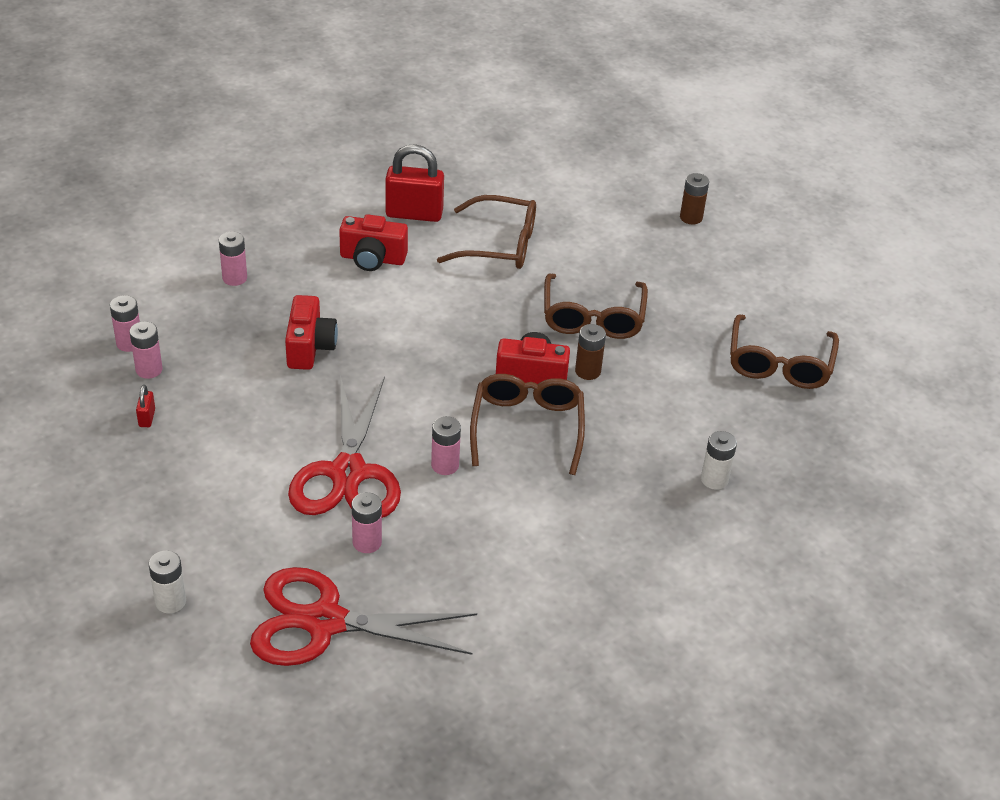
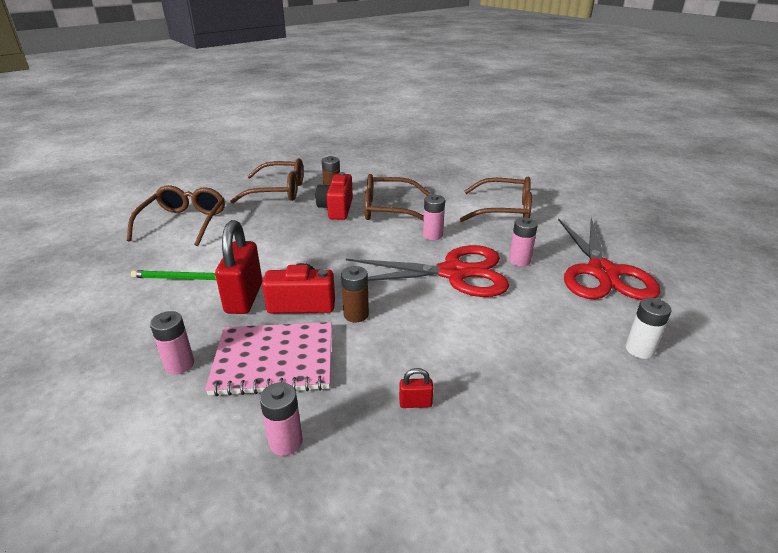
camera: 90 degrees left, 10 degrees down
(149, 370) = (335, 414): pink battery -> none
(225, 332) = (274, 360): none -> pink notebook
(372, 259) = (179, 278): red camera -> green pencil
(414, 214) = (120, 261): red padlock -> red padlock (244, 298)
(691, 217) = (182, 164): brown battery -> brown battery (356, 315)
(714, 479) = (419, 163): white battery -> none
(779, 364) = (325, 147): brown glasses -> brown glasses (504, 210)

